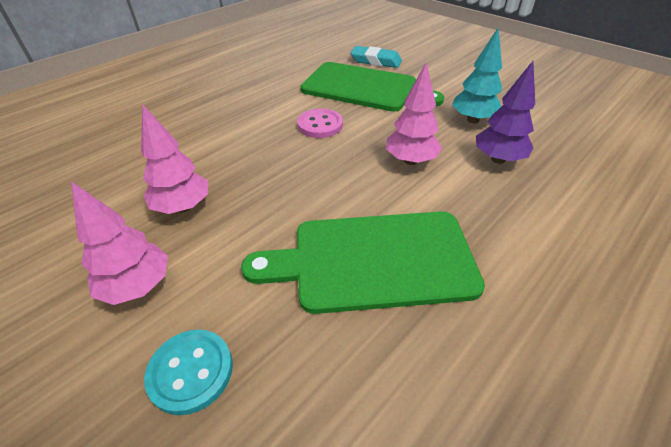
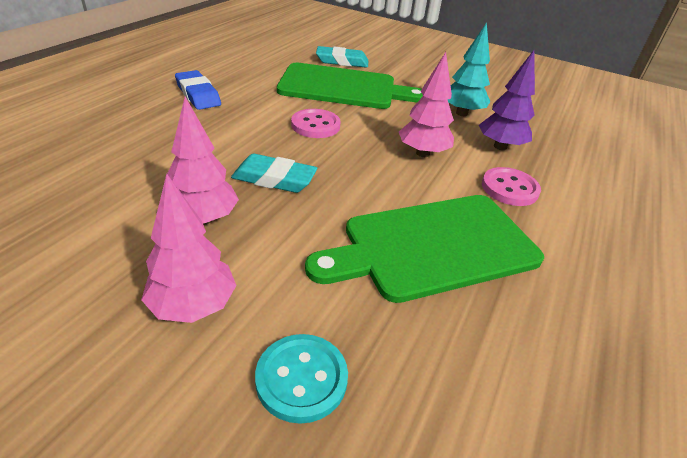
camera: 20 degrees left, 5 degrees down
(232, 90) = (198, 94): none -> blue eraser
(259, 175) = (274, 179): none -> turquoise eraser
(486, 207) = (509, 188): none -> pink button

